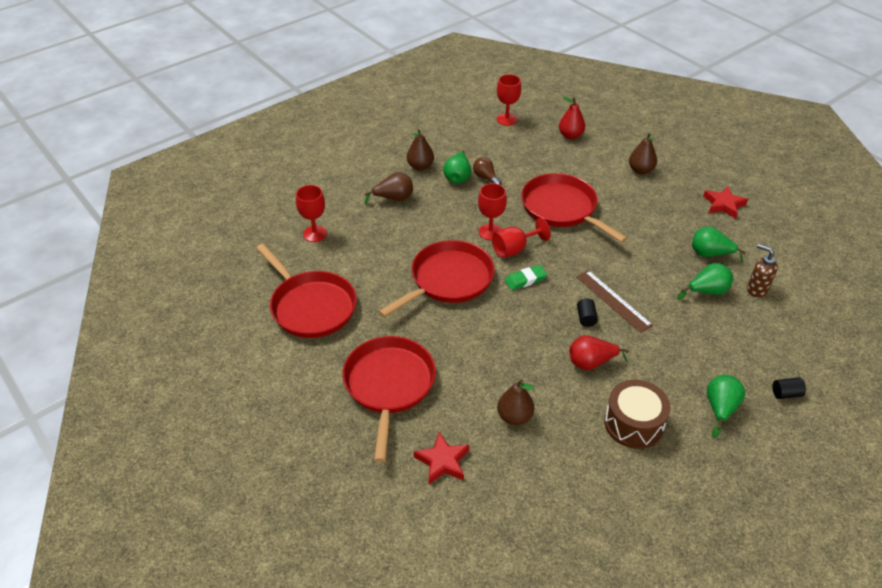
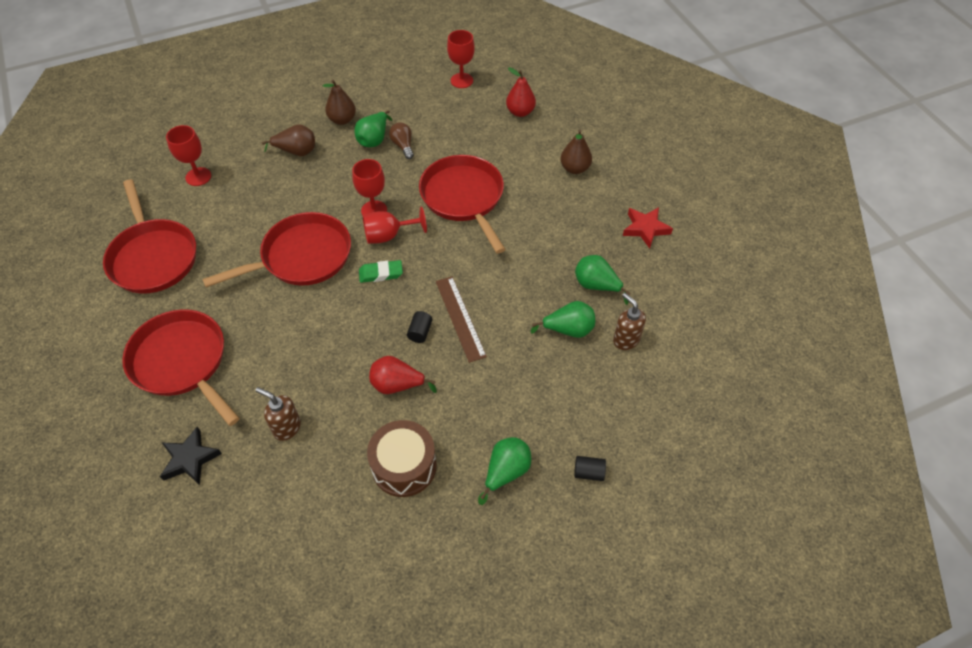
camera: 15 degrees right, 10 degrees up
(389, 385) = (182, 362): red pan -> red pan turned 60 degrees counterclockwise
(442, 461) = (190, 459): red star -> black star
(514, 417) = (286, 427): brown pear -> brown soap dispenser

